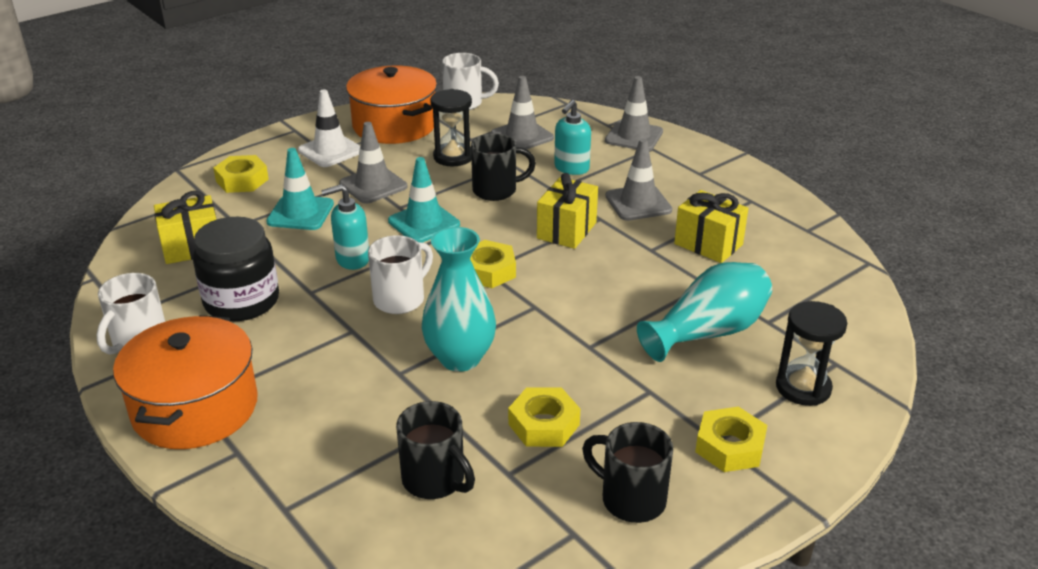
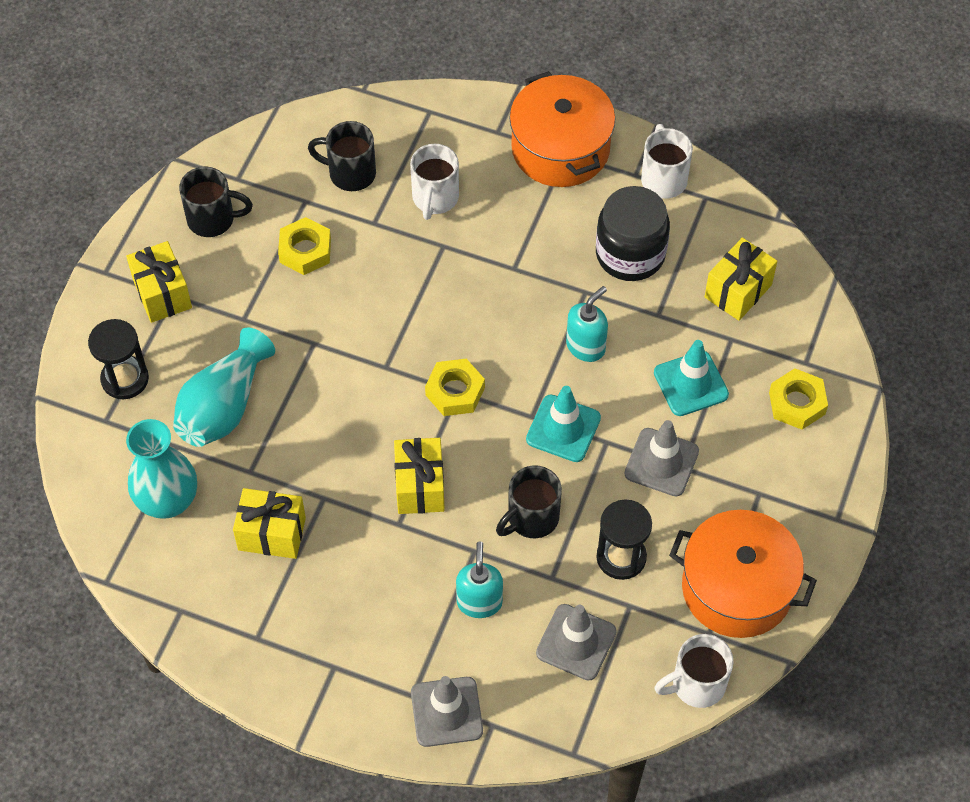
camera: 150 degrees right, 25 degrees up
(330, 151) = (760, 499): white traffic cone -> none
(400, 299) = (503, 320): white mug -> white mug (435, 198)
(460, 358) = (408, 281): turquoise vase -> turquoise vase (168, 501)
(638, 203) = (373, 570): grey traffic cone -> none
(730, 447) = (162, 294): yellow nut -> yellow gift

